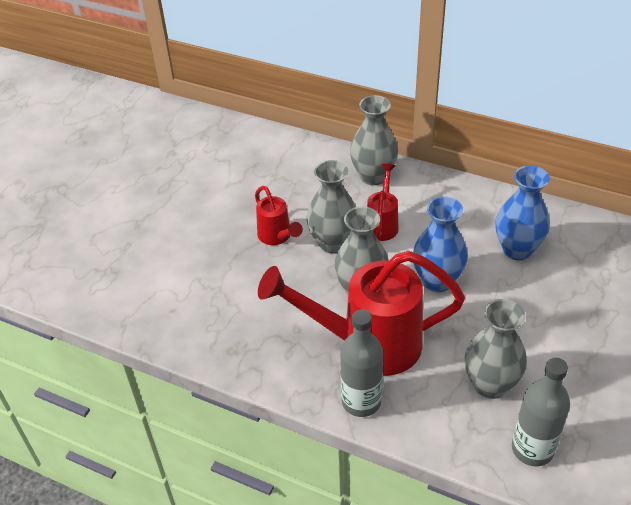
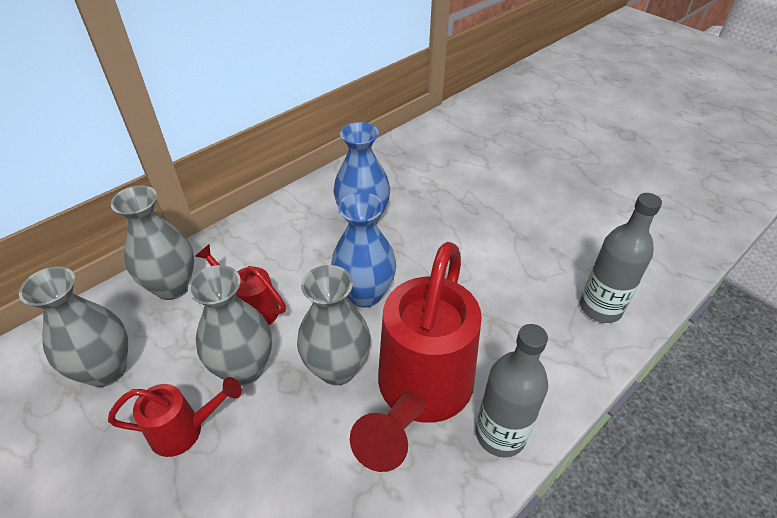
camera: 70 degrees left, 0 degrees up
(490, 385) = (517, 307): grey vase -> grey vase (106, 370)

